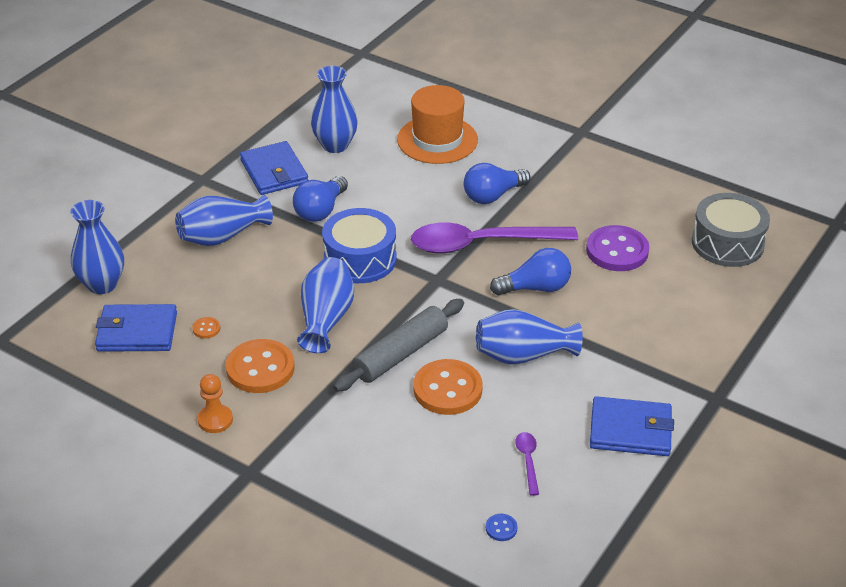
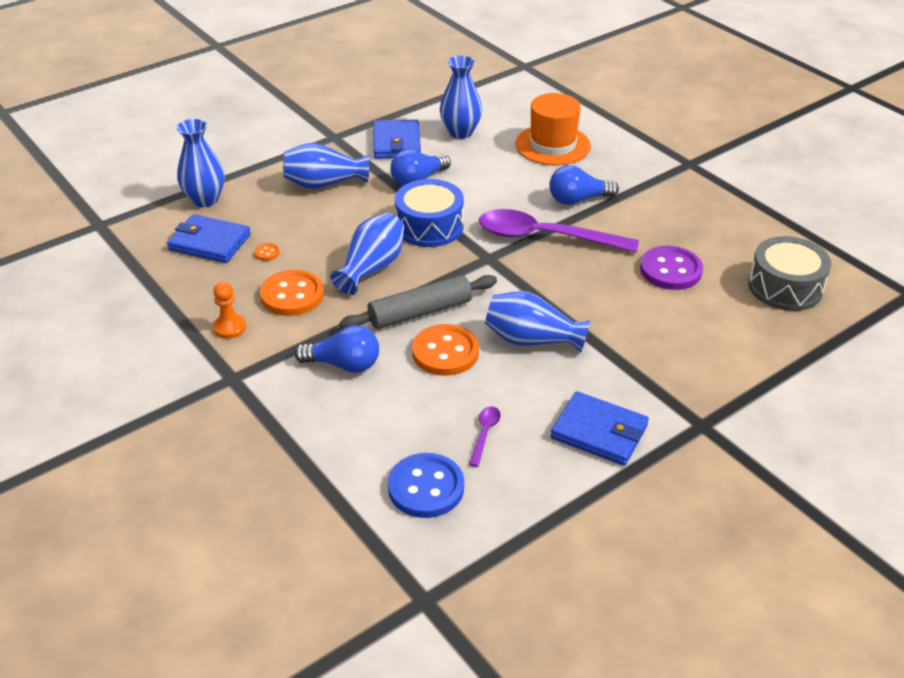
camera: 20 degrees right, 0 degrees up
(501, 528) = (426, 487): blue button -> blue button, size x2.39
(535, 288) = (575, 285): blue light bulb -> blue light bulb (344, 364)

